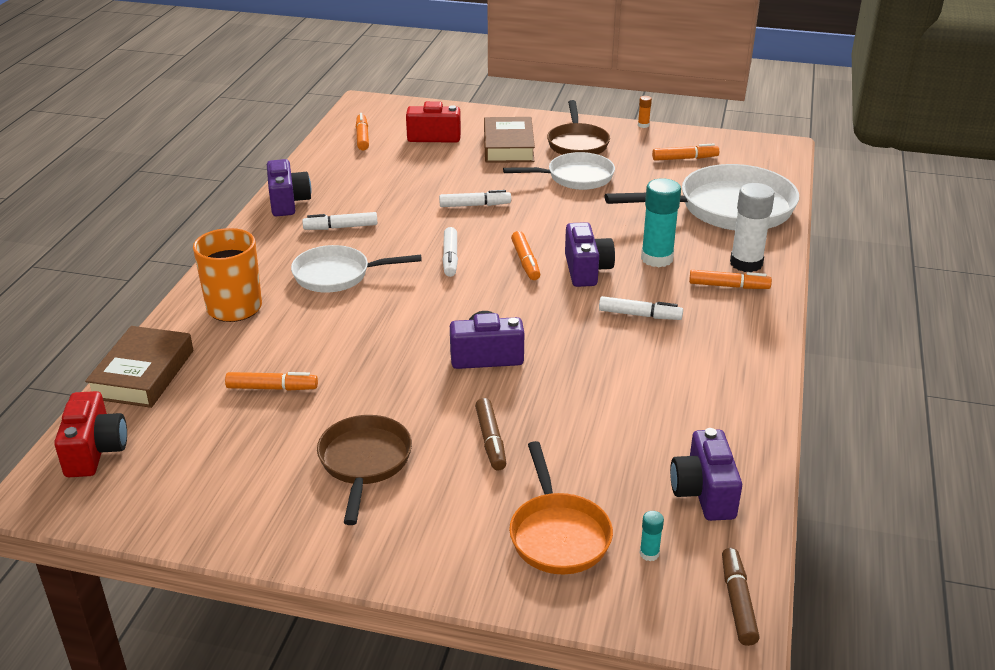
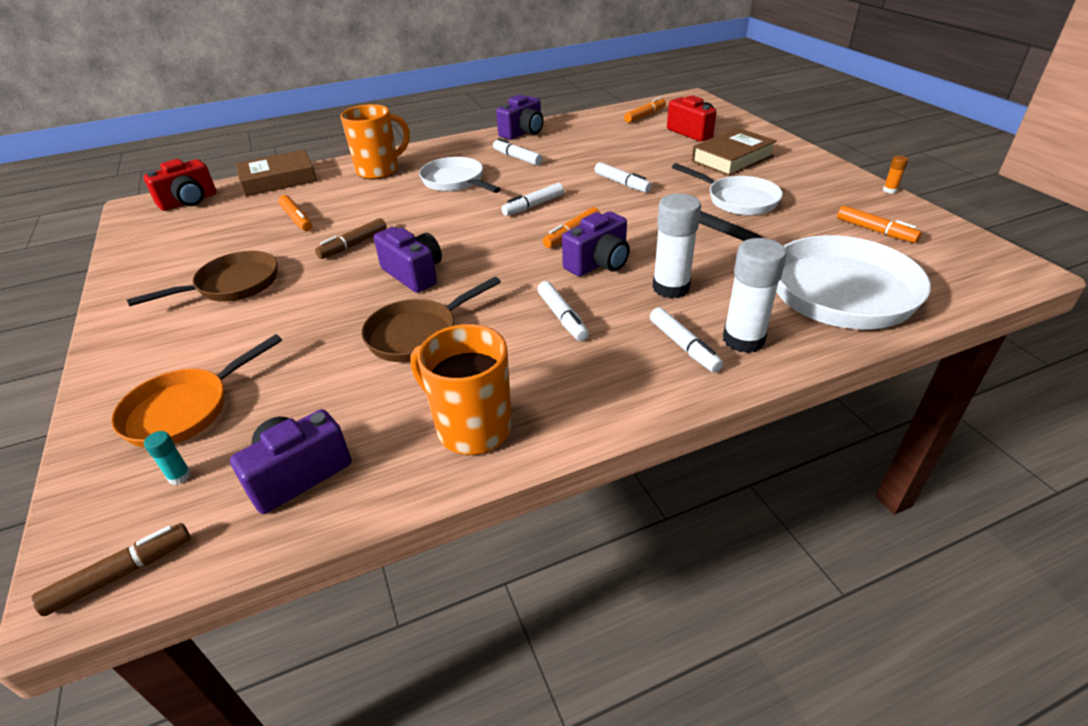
camera: 55 degrees right, 5 degrees up
(490, 440) = (298, 323): brown marker -> brown marker (353, 245)
(577, 144) = (794, 179): brown pan -> brown pan (417, 334)
(657, 258) = (671, 288): turquoise glue stick -> white glue stick
(727, 401) = (471, 428): none -> orange mug
(729, 286) = (684, 346): orange marker -> white marker

